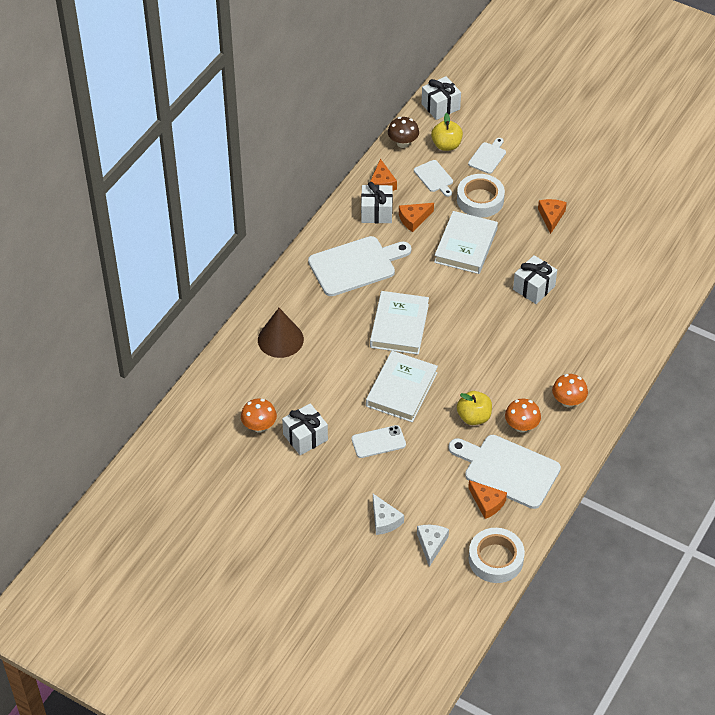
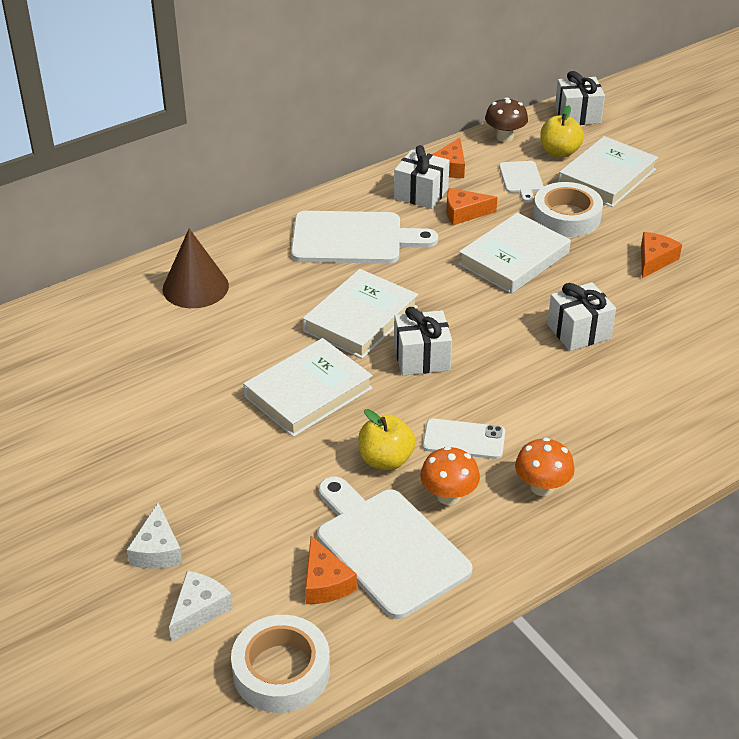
camera: 25 degrees right, 10 degrees down
(259, 426) = (87, 373): orange mushroom -> none
(305, 437) = (135, 406): white gift -> white gift (421, 358)
(378, 442) = (228, 445): white phone -> white phone (463, 439)
(488, 157) = (606, 177): white cutting board -> white book

